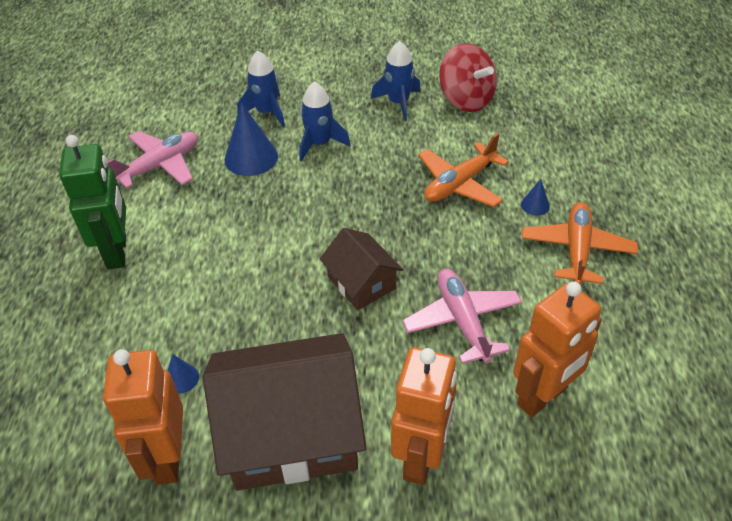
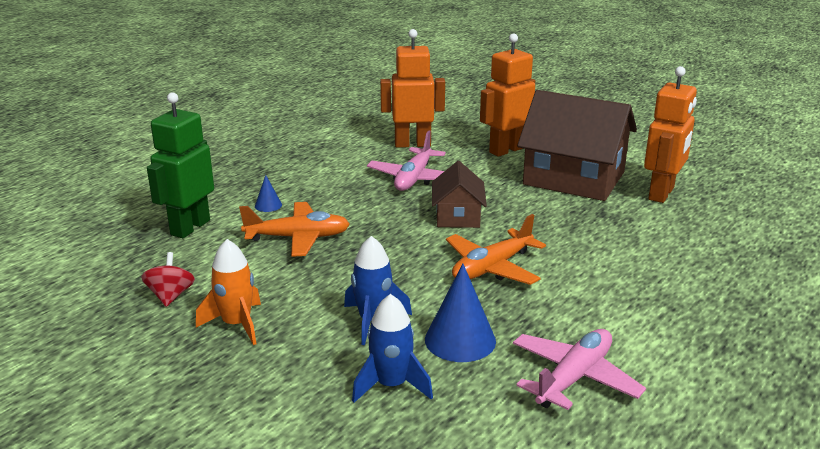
camera: 145 degrees left, 20 degrees down
(117, 252) = (660, 312): green robot -> green robot (190, 227)
(160, 166) = (574, 378): pink plane -> pink plane turned 135 degrees clockwise
(181, 378) = (635, 219): blue cone -> none
(398, 103) = (237, 324): blue rocket -> orange rocket
(466, 100) = (170, 296): red spinning top -> red spinning top, size x0.58
(576, 250) = (287, 178): orange plane -> orange plane (492, 268)

